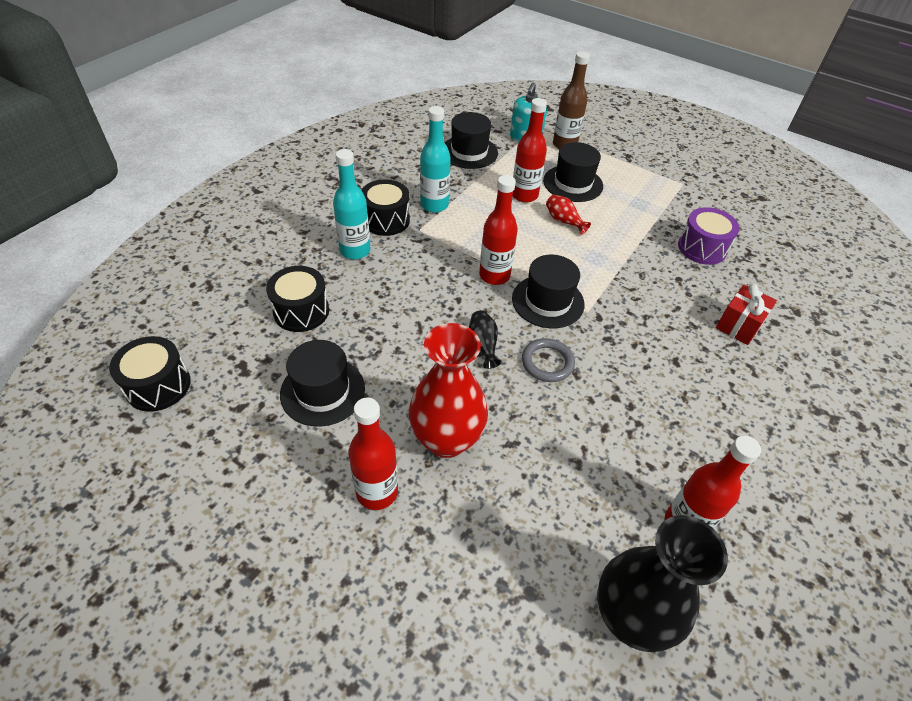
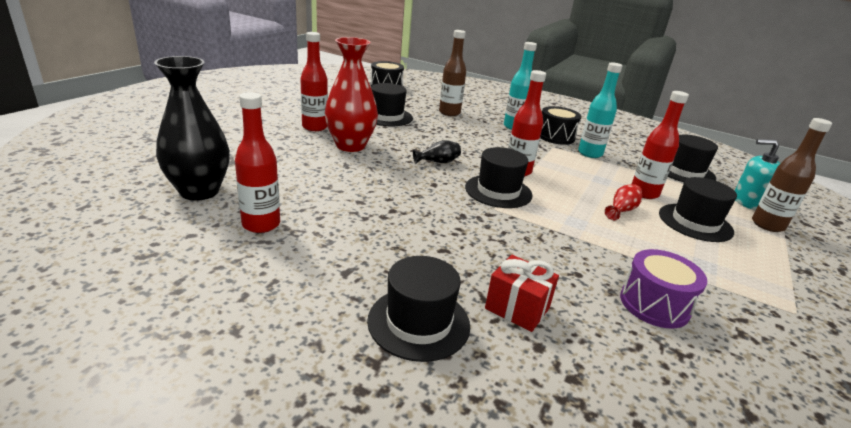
camera: 85 degrees right, 20 degrees down
(301, 311) = (449, 113): black drum -> brown bottle
(547, 362) = (426, 184): grey ring -> none
(781, 388) = (419, 322): none -> black hat

